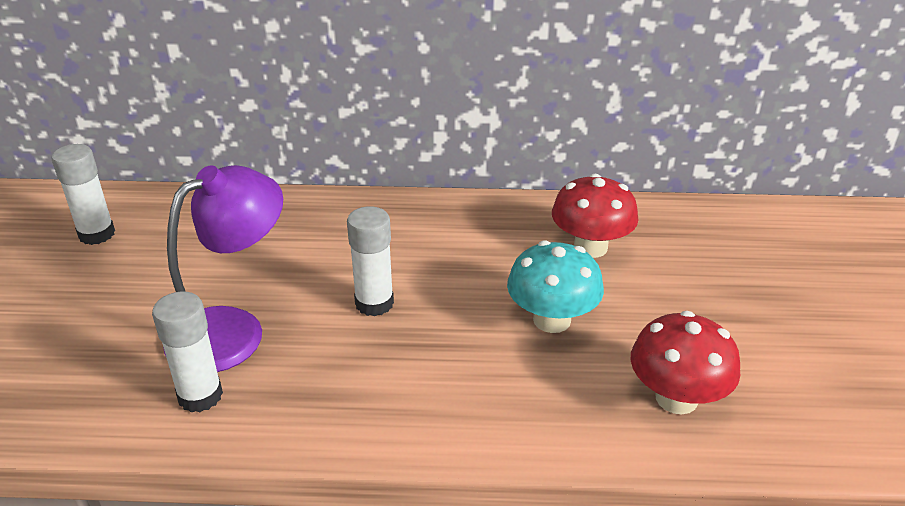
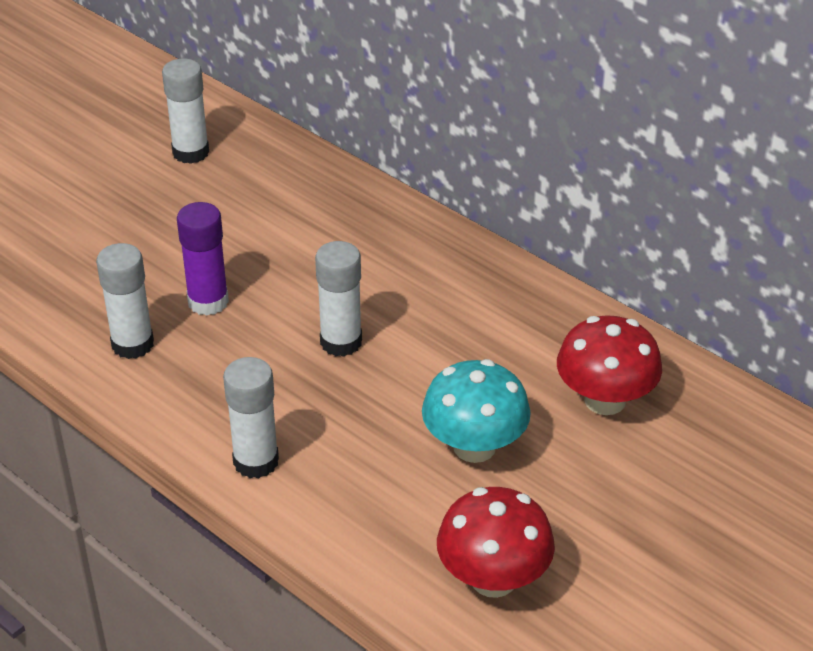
camera: 40 degrees right, 5 degrees up
(233, 329) = (208, 302): purple lamp -> purple glue stick
(412, 424) = (256, 461): none -> white glue stick

